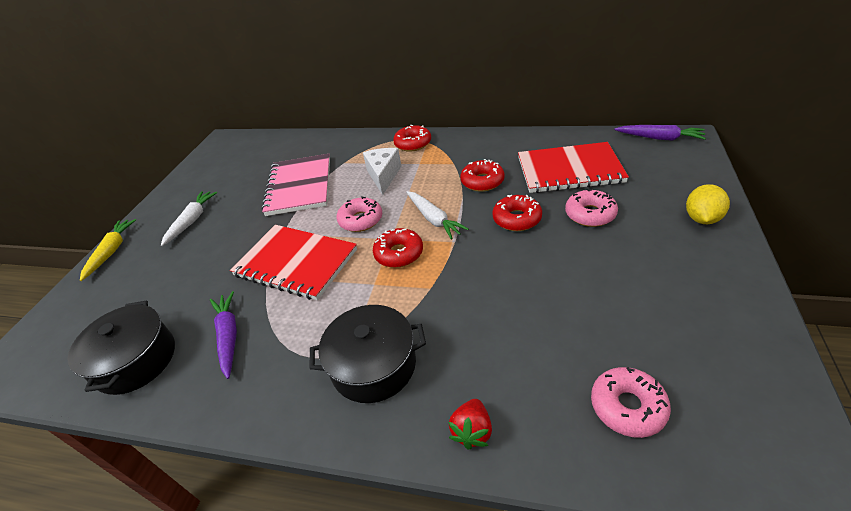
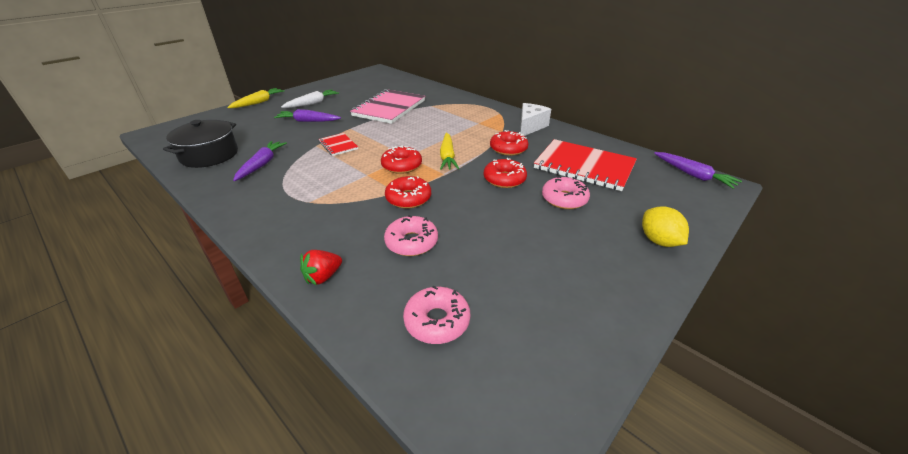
camera: 25 degrees right, 5 degrees down
(217, 248) = (308, 121): none -> purple carrot
(296, 263) = (338, 145): red notebook -> red notebook, size x0.48
(361, 220) = (402, 139): pink donut -> pink donut (411, 242)
(374, 365) = (314, 215): black pot -> none
(383, 176) = (446, 121): white cheese -> white cheese (530, 127)
(413, 144) = (488, 111): red donut -> red donut (408, 198)
(434, 219) = (447, 156): white carrot -> yellow carrot
(702, 218) = (658, 241): yellow lemon -> yellow lemon turned 75 degrees counterclockwise

